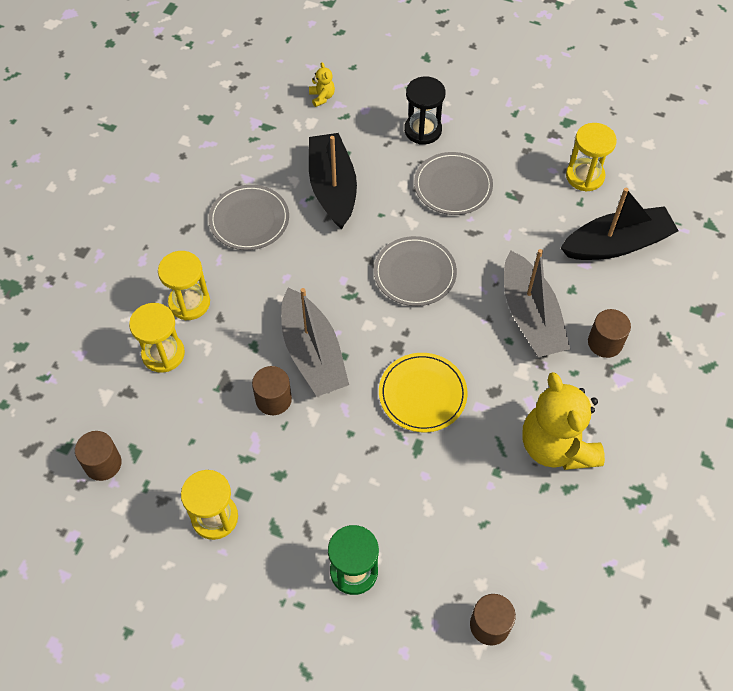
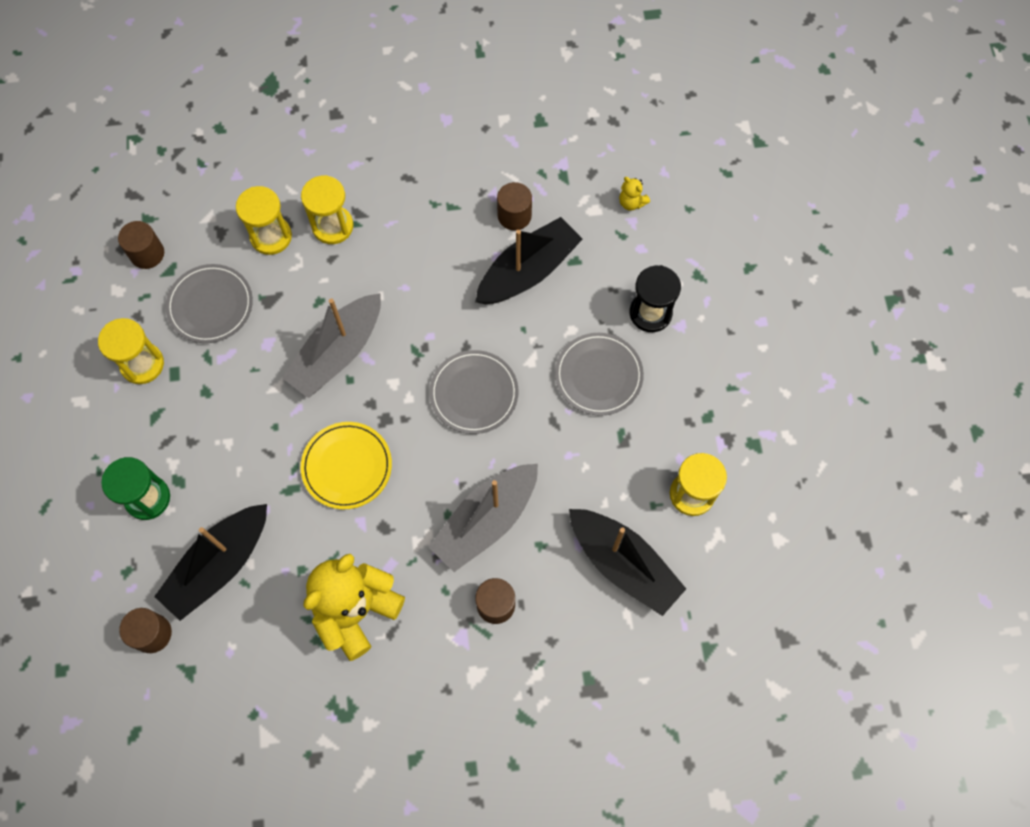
camera: 60 degrees right, 10 degrees up
(249, 220) = (448, 222): grey plate -> grey plate (210, 305)
(273, 399) = (274, 347): brown cylinder -> brown cylinder (514, 215)
(322, 97) = (631, 202): yellow teddy bear -> yellow teddy bear turned 90 degrees clockwise
(455, 537) = (219, 565): none -> black boat

